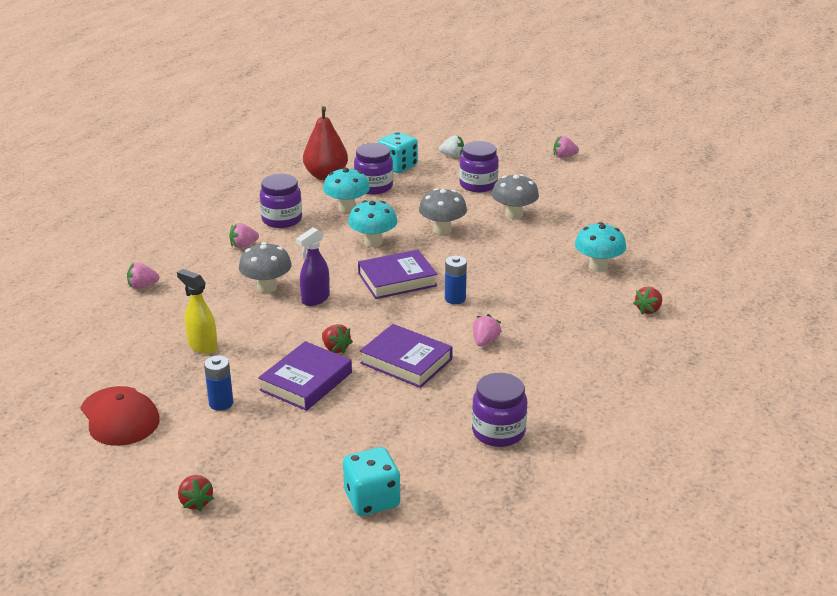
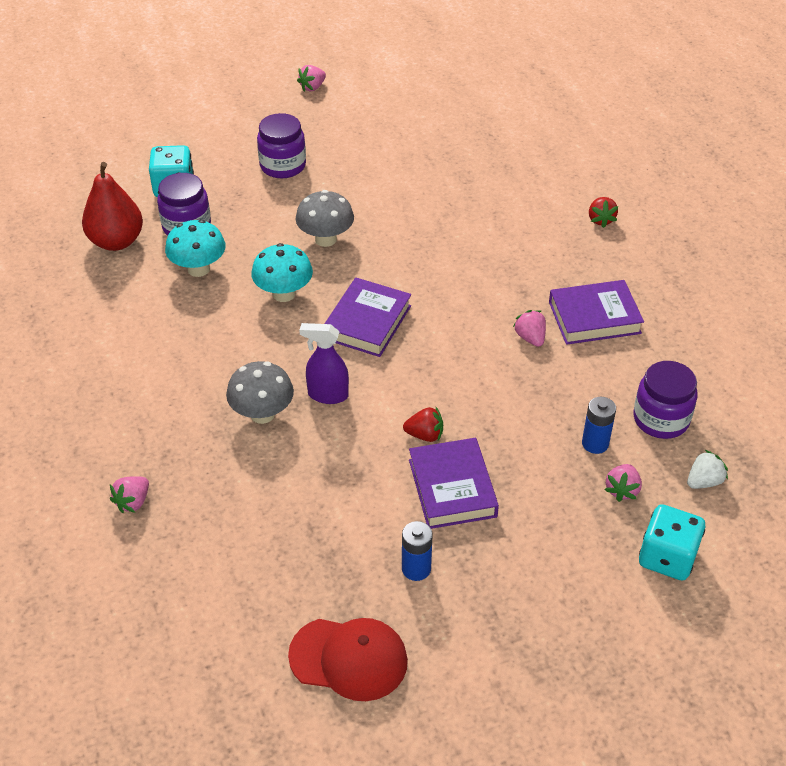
camera: 45 degrees left, 15 degrees up
(196, 502) = (548, 680): red strawberry -> none
(202, 346) = (304, 523): yellow spray bottle -> none
(243, 245) = (162, 381): pink strawberry -> pink strawberry (622, 490)
(282, 220) = (153, 324): purple jar -> none
(315, 299) = (327, 395): purple spray bottle -> purple spray bottle turned 105 degrees clockwise
(406, 361) = (500, 404): purple book -> purple book (594, 317)
(452, 156) = (208, 143): white strawberry -> white strawberry (704, 481)
(455, 299) = (445, 309): blue battery -> blue battery (595, 443)
(514, 215) = (363, 183): grey mushroom -> none
(598, 266) = (506, 198): turquoise mushroom -> none

